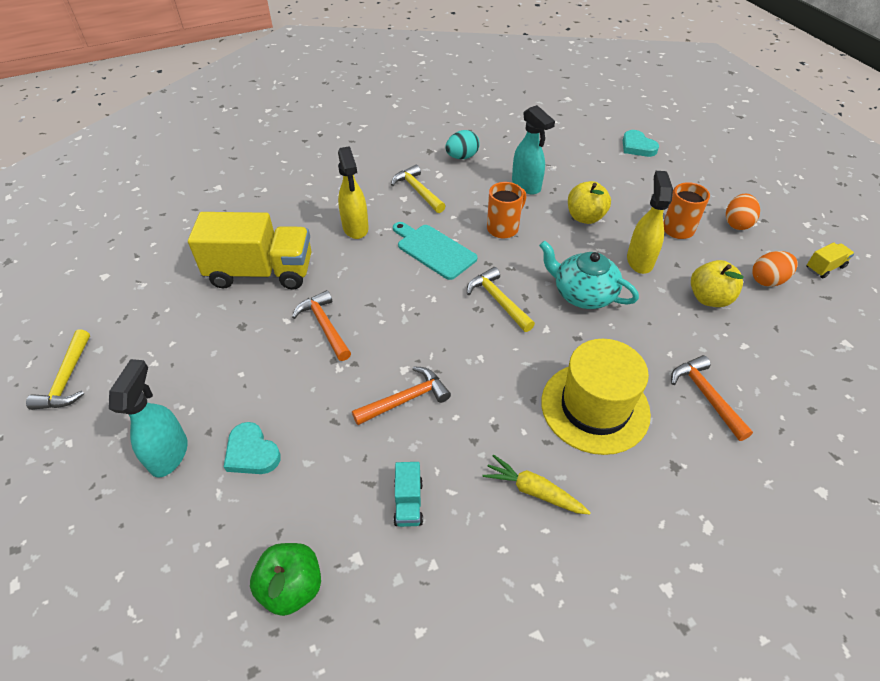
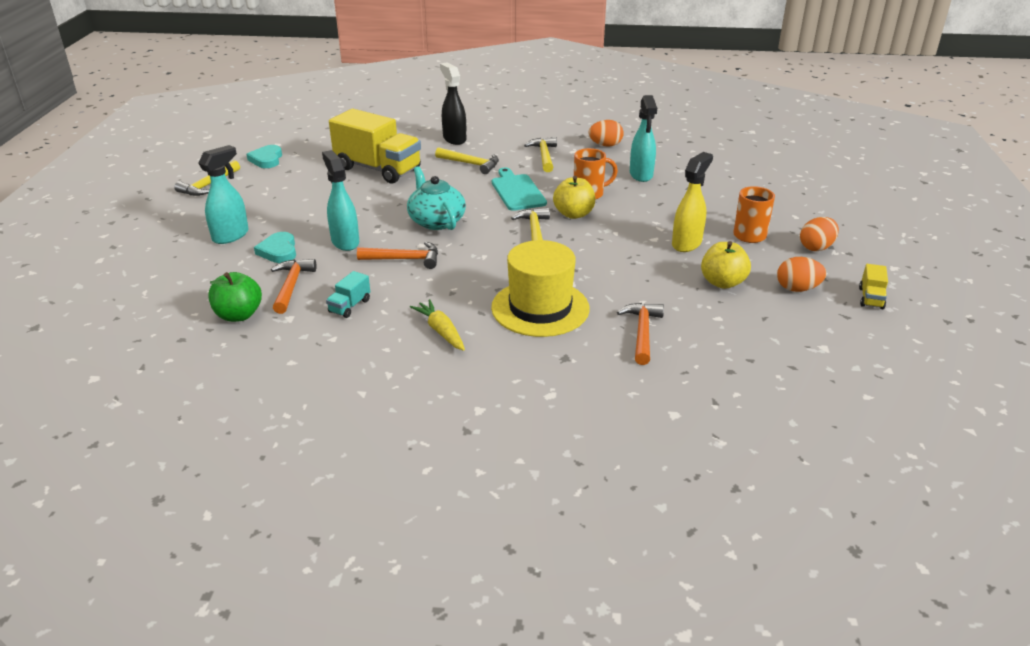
camera: 30 degrees right, 15 degrees down
(307, 197) = (454, 139): none -> black spray bottle
(318, 402) = (345, 242): none -> turquoise spray bottle
(324, 326) = (391, 207): orange hammer -> orange hammer (291, 286)
(355, 228) = (471, 164): yellow spray bottle -> yellow hammer
(462, 157) = (605, 145): turquoise egg -> orange egg
(583, 293) = (610, 247): turquoise teapot -> turquoise teapot (436, 221)
(585, 217) = (670, 206): yellow apple -> yellow apple (573, 214)
(637, 147) = (780, 176): turquoise heart -> turquoise heart (266, 159)
(824, 267) = (871, 298): yellow truck -> yellow truck turned 105 degrees clockwise

